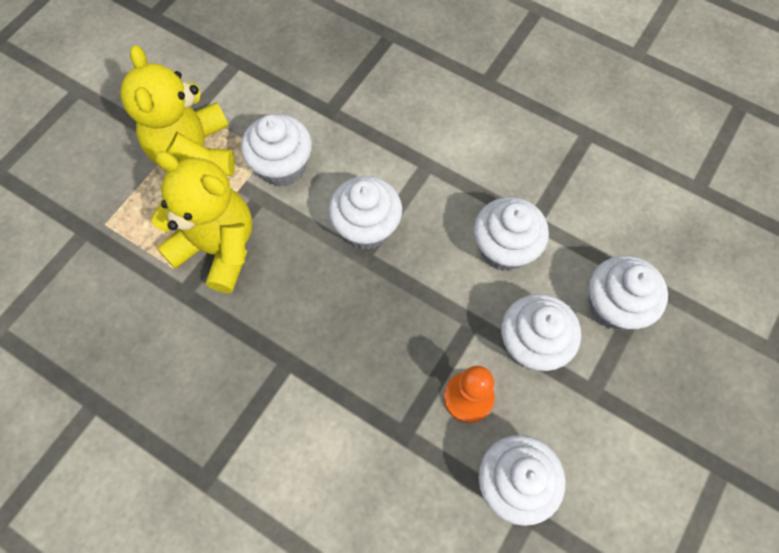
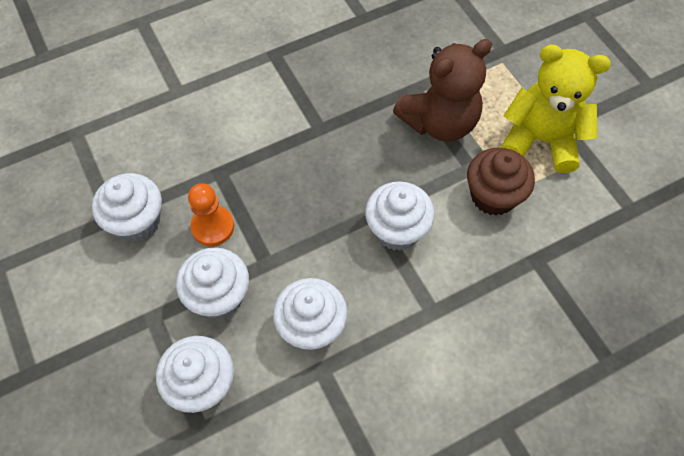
camera: 120 degrees right, 5 degrees down
(218, 248) = (439, 122): yellow teddy bear -> brown teddy bear
(282, 166) = (493, 196): white cupcake -> brown cupcake

